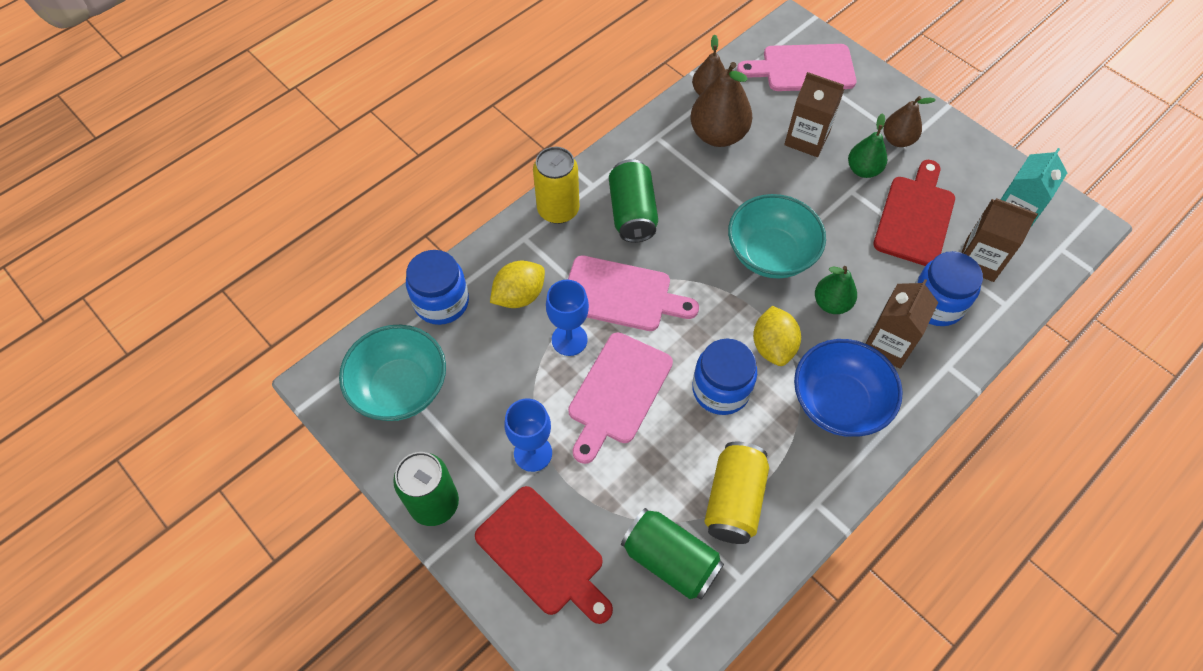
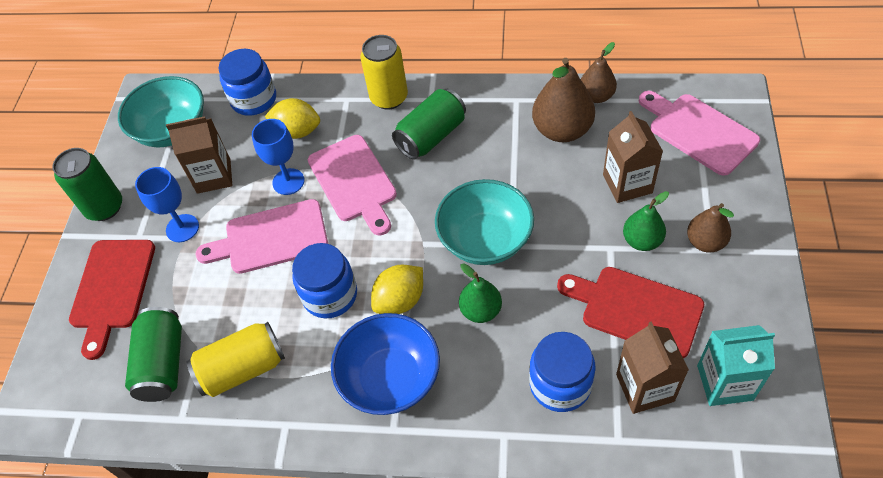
camera: 55 degrees right, 5 degrees down
(888, 344) = (481, 376): brown carton -> brown carton (214, 176)
(915, 217) = (636, 309): red cutting board -> red cutting board turned 135 degrees counterclockwise

